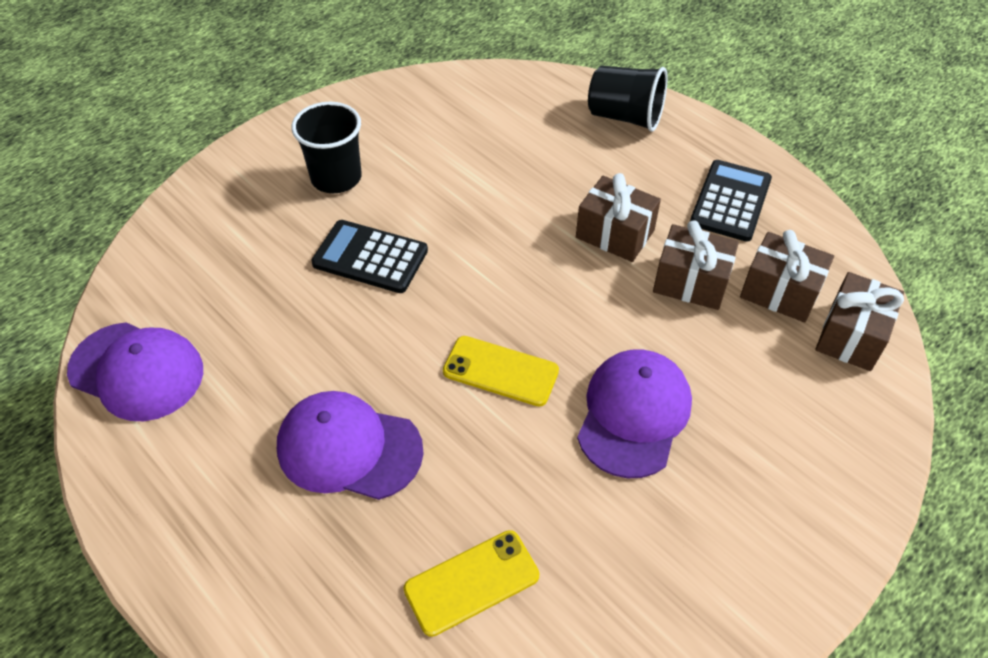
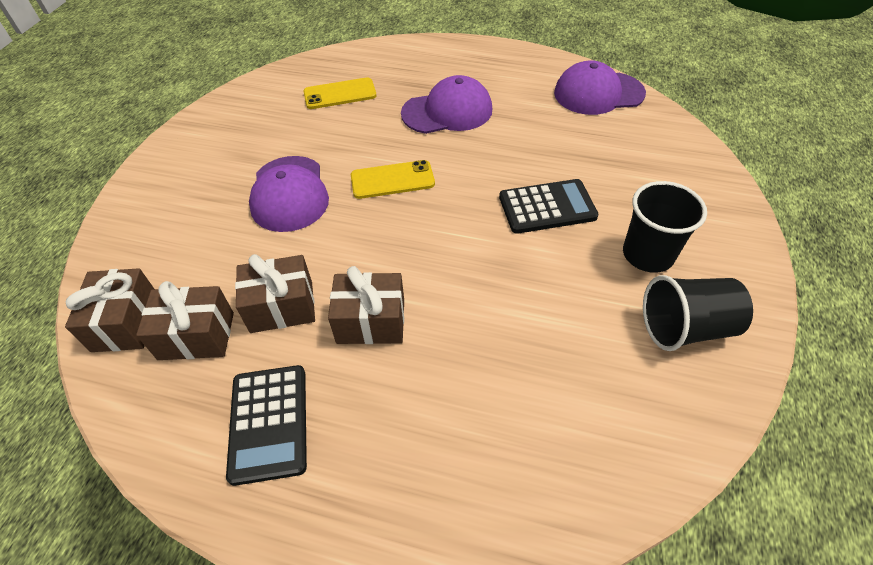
camera: 150 degrees right, 0 degrees up
(472, 582) = (340, 94): yellow phone -> yellow phone turned 45 degrees clockwise
(625, 117) = (446, 497): black cup -> black cup (685, 328)

